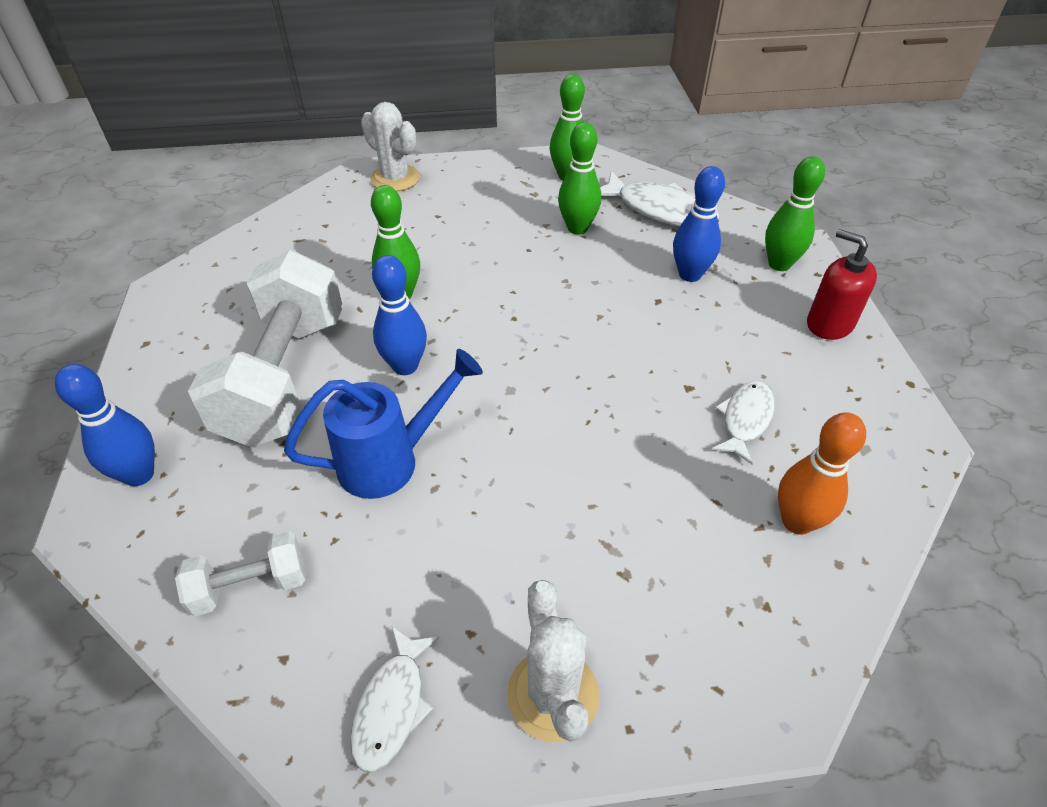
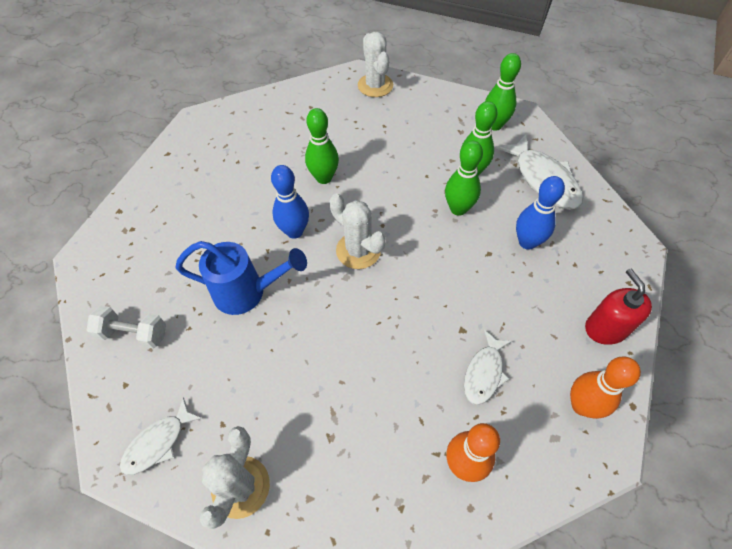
camera: 30 degrees right, 10 degrees up
(139, 474) = (120, 238): blue bowling pin -> none
(285, 378) = (224, 209): white dumbbell -> none
(504, 355) = (358, 250): none -> white cactus
(745, 419) = (484, 373): white fish -> white fish turned 150 degrees clockwise
(779, 264) = (603, 262): green bowling pin -> green bowling pin (458, 209)
(865, 405) = (581, 405): none -> orange bowling pin

